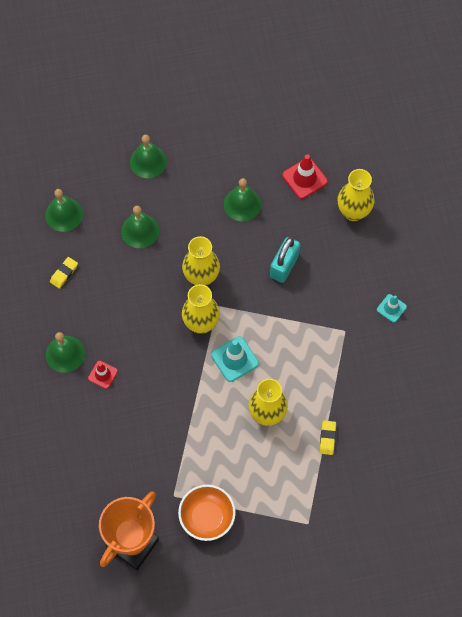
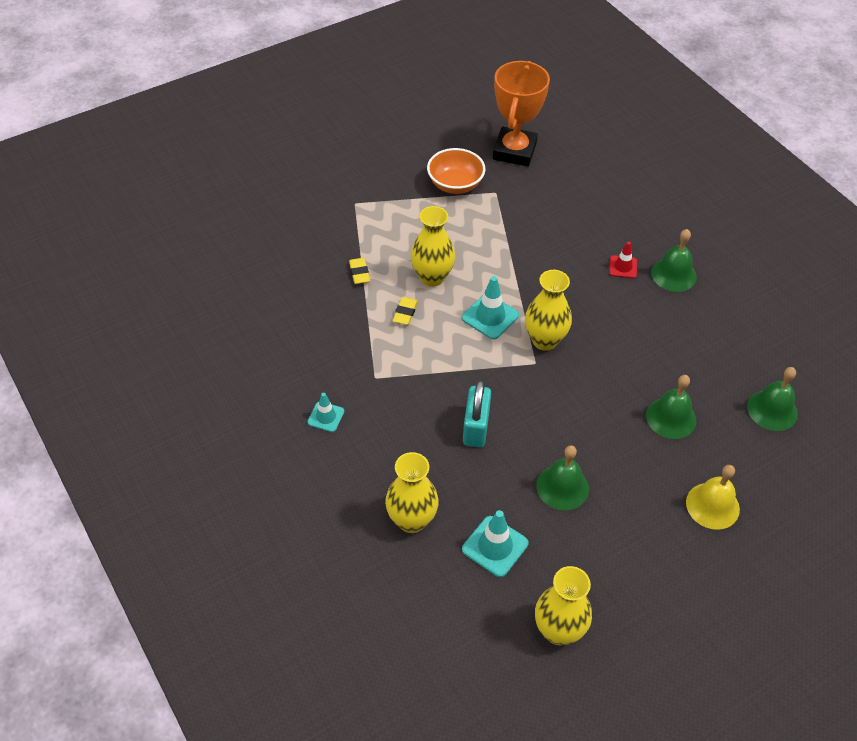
camera: 160 degrees right, 15 degrees down
(64, 273) = (727, 347): yellow eraser -> yellow eraser (405, 313)
(148, 161) = (712, 505): green bell -> yellow bell
(201, 277) = (569, 387): yellow vase -> yellow vase (558, 630)
(304, 178) = (495, 546): red traffic cone -> turquoise traffic cone

